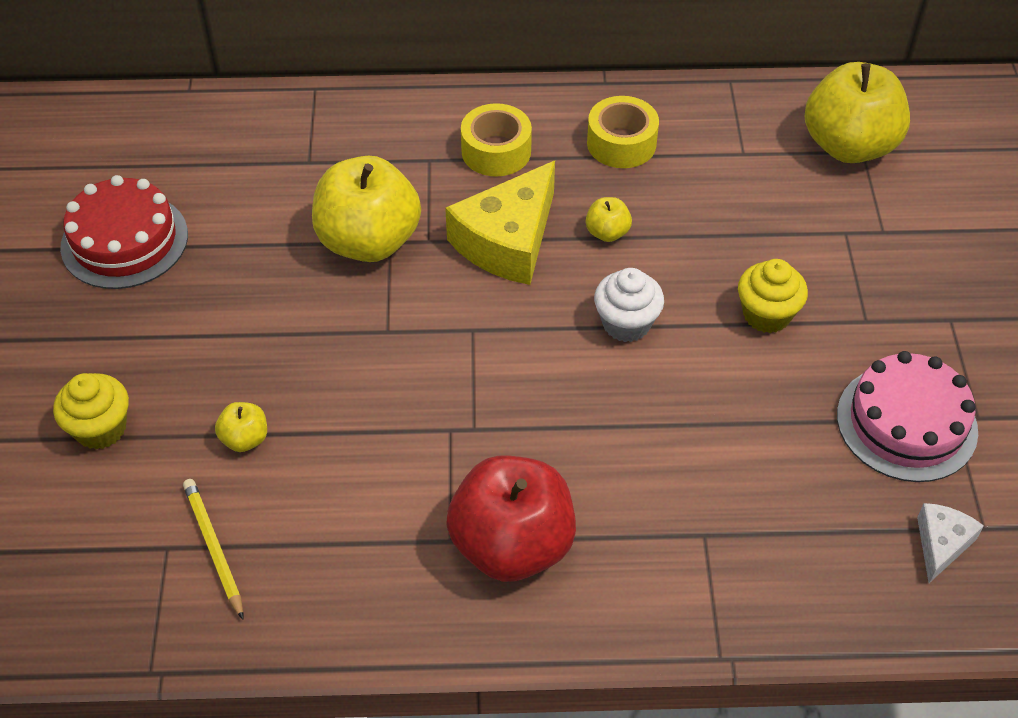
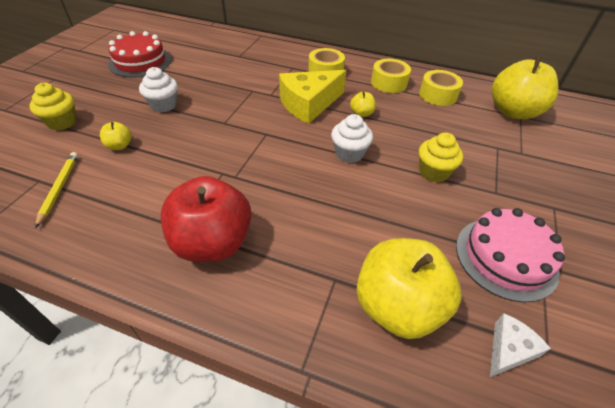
camera: 20 degrees right, 5 degrees down
(253, 329) = (163, 105): none -> white cupcake
(368, 241) = (243, 88): yellow apple -> yellow apple (397, 306)
(716, 146) = (438, 95): none -> yellow tape

